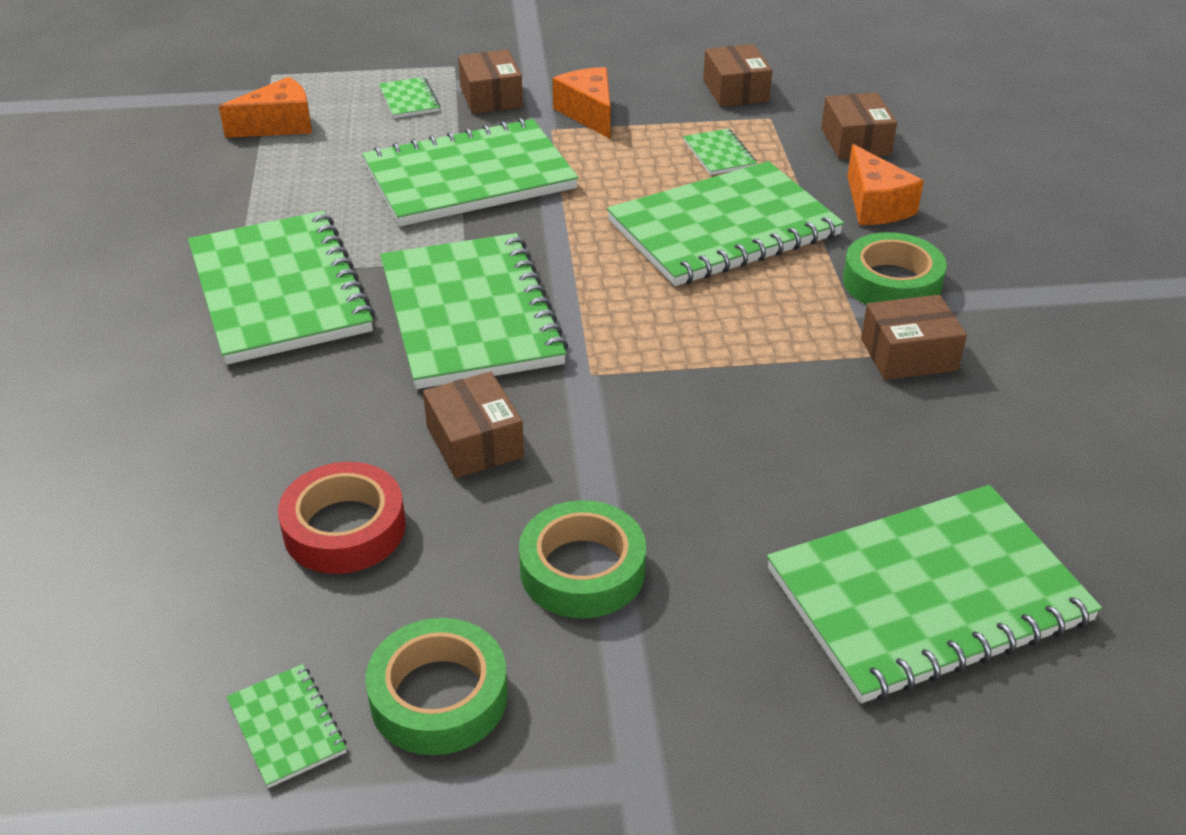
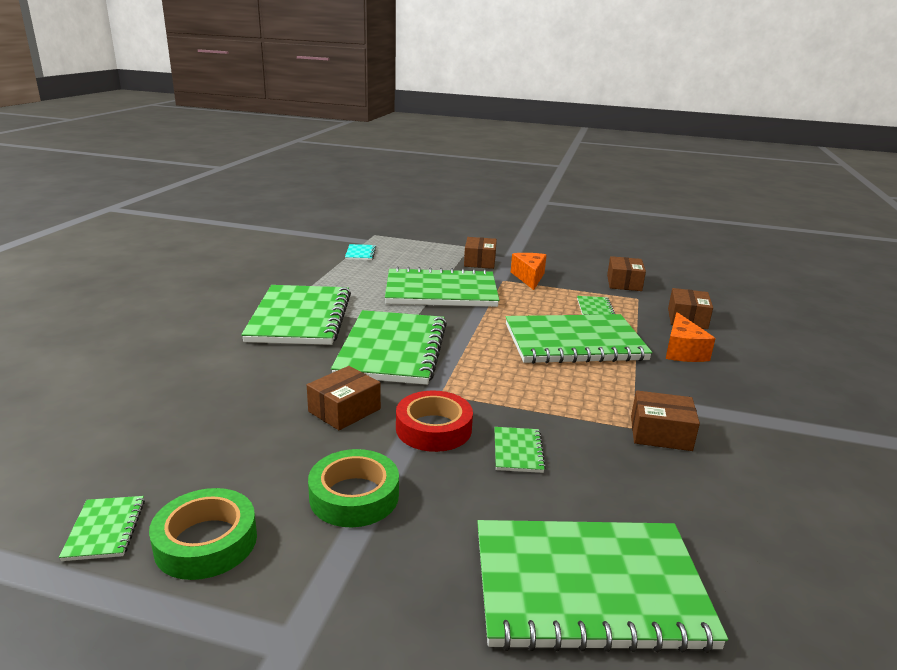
camera: 20 degrees right, 15 degrees down
(279, 125) = (360, 253): orange cheese -> turquoise notebook
(344, 528) = (234, 433): red tape -> red tape (433, 428)
(409, 100) = (435, 255): green notebook -> green notebook (518, 451)
(474, 442) = (344, 410): brown box -> brown box turned 45 degrees clockwise
(892, 282) = (671, 392): green tape -> none

